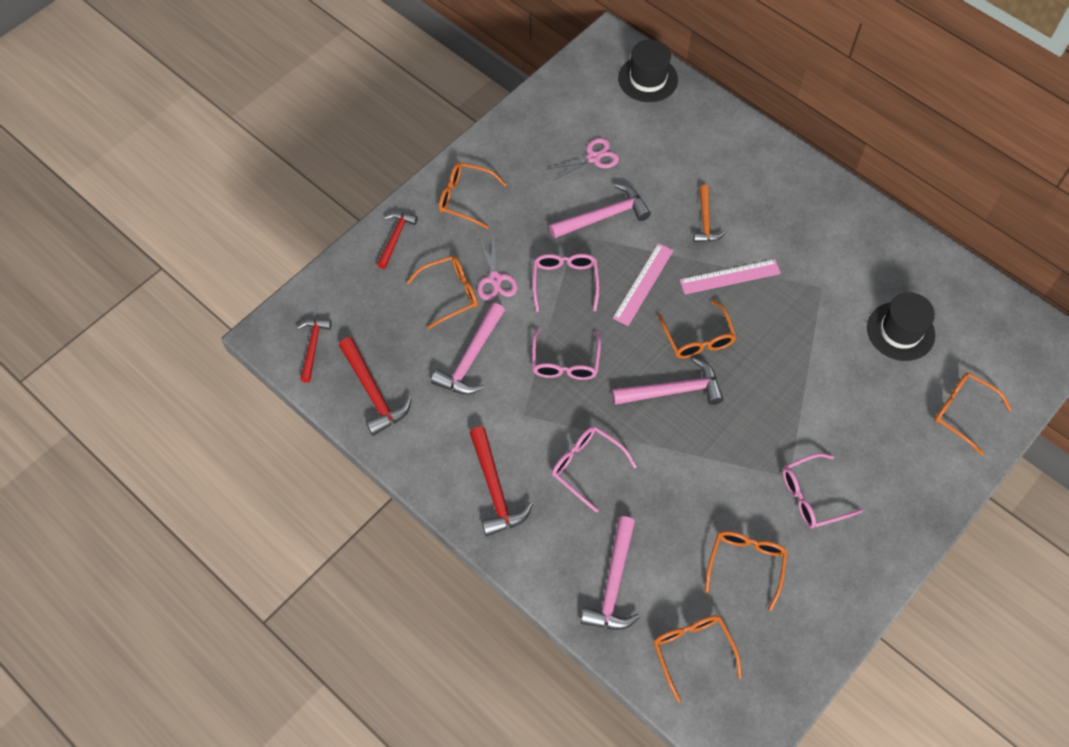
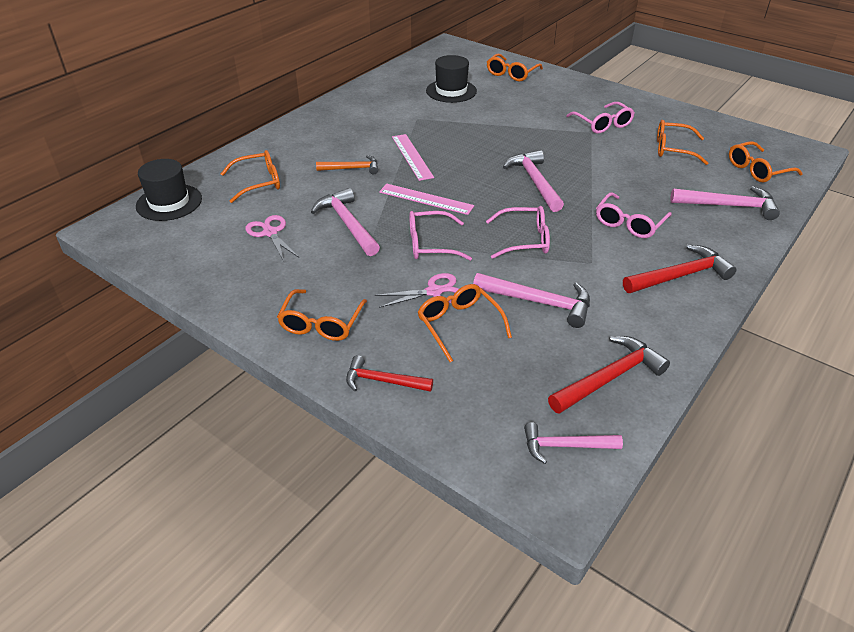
camera: 95 degrees left, 20 degrees down
(313, 347) = (565, 446): red hammer -> pink hammer
(698, 338) = (478, 171): orange glasses -> orange glasses (258, 182)

